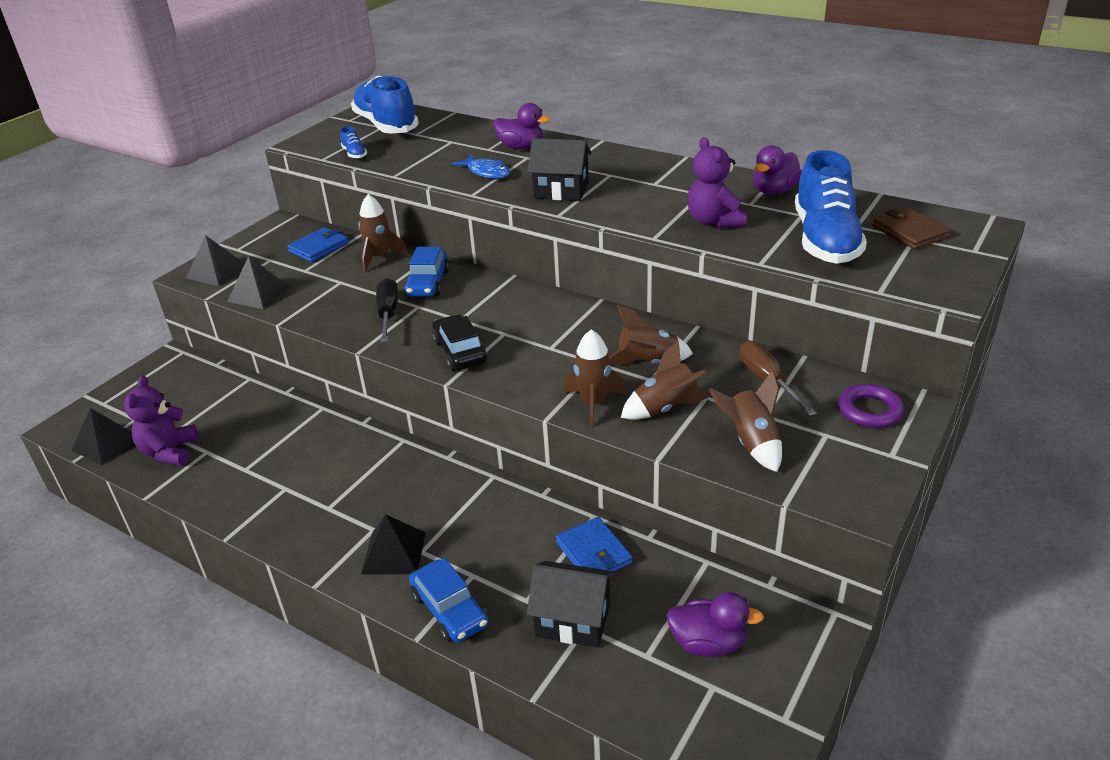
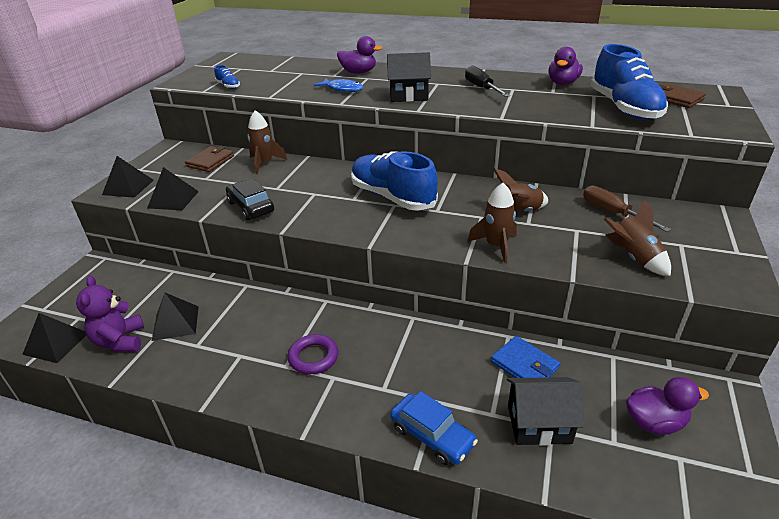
camera: 15 degrees left, 0 degrees up
(319, 247) = (210, 161): blue wallet -> brown wallet
(386, 125) = (243, 67): blue shoe -> blue shoe (392, 197)
(388, 313) = (292, 201): black screwdriver -> black screwdriver (481, 88)
(394, 552) = (360, 394): black pyramid -> black pyramid (175, 323)
(428, 283) = (313, 177): blue car -> none
(460, 352) = (366, 222): black car -> black car (251, 207)
(665, 408) = (552, 242): brown rocket -> none
(714, 221) = (536, 104): purple teddy bear -> none
(870, 410) = (698, 224): purple ring -> purple ring (313, 357)

